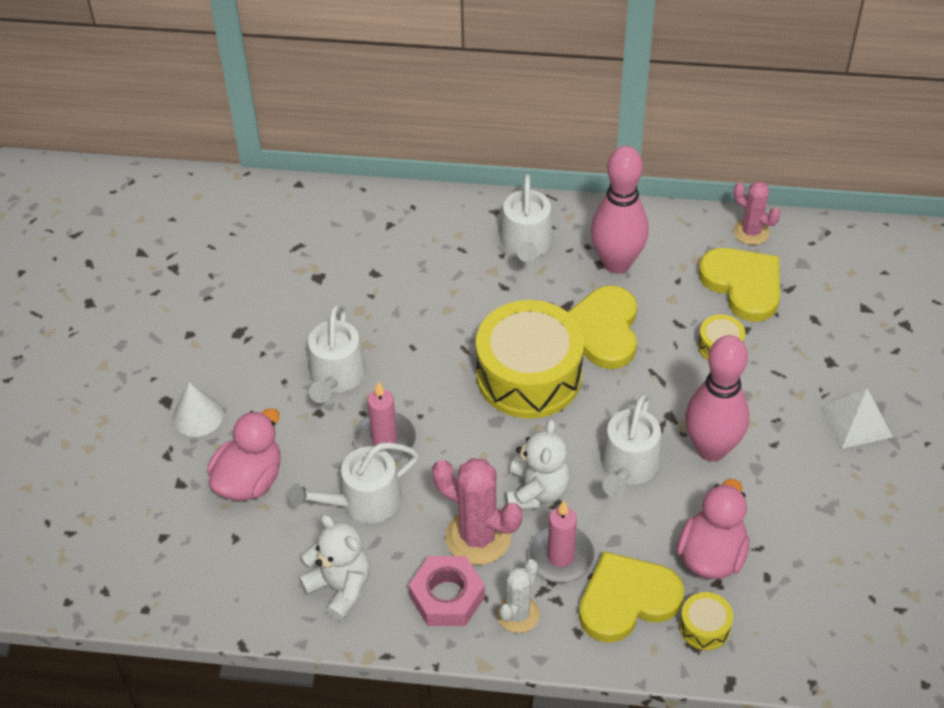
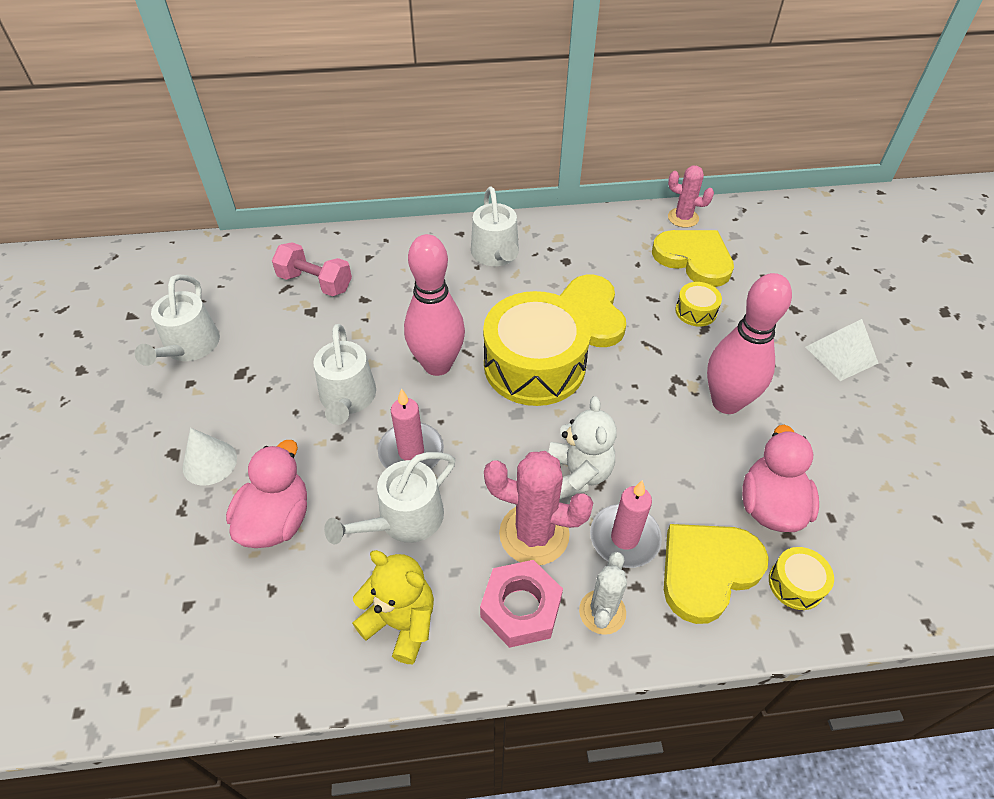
camera: 15 degrees left, 0 degrees up
(329, 246) = (315, 283): none -> pink dumbbell
(340, 587) = (401, 622): white teddy bear -> yellow teddy bear
(616, 263) = (580, 258): pink bowling pin -> pink bowling pin (437, 365)
(628, 467) = (657, 433): white watering can -> white watering can (189, 347)

